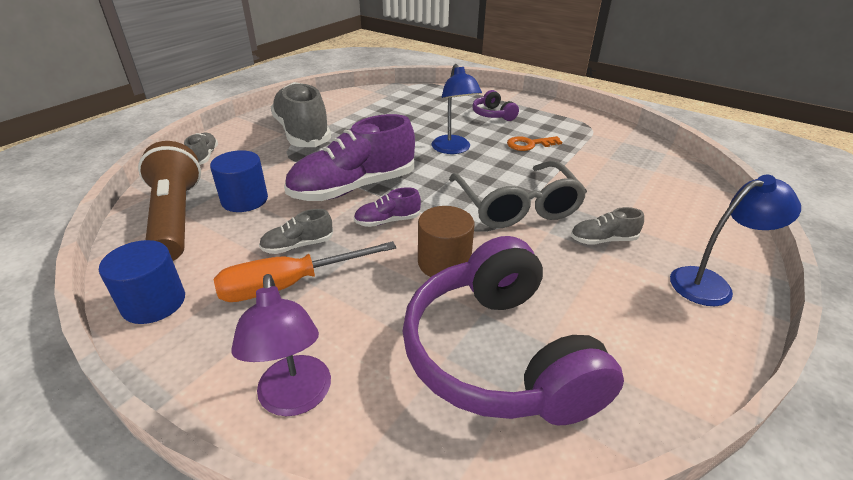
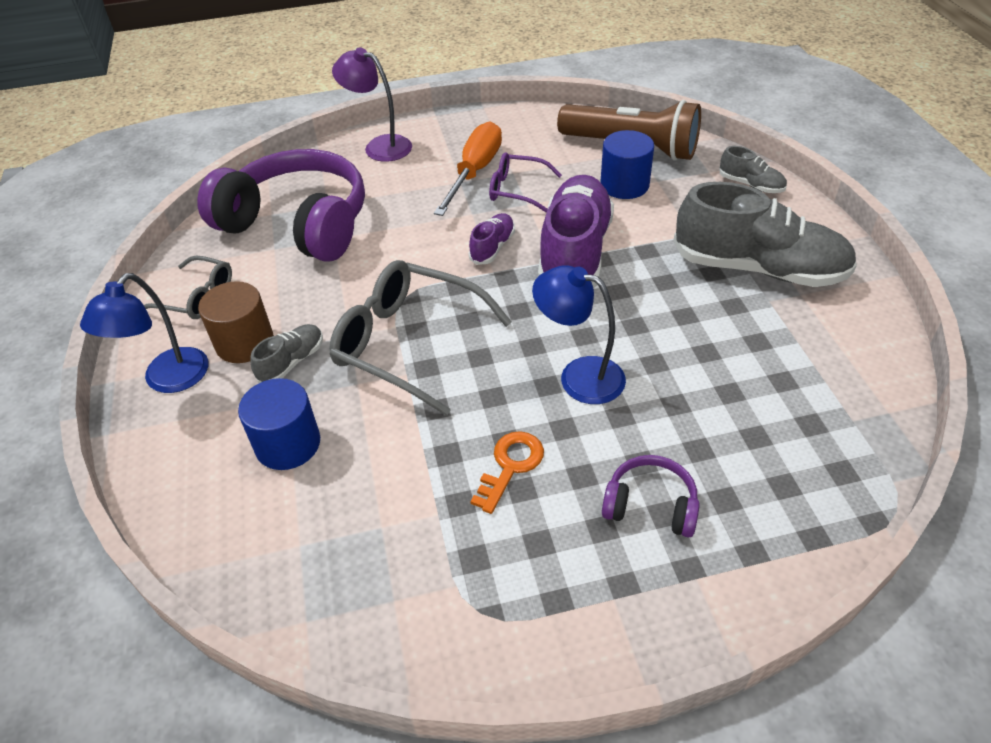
camera: 135 degrees right, 10 degrees up
(154, 303) = (525, 121): blue cylinder -> blue cylinder (288, 444)
(298, 245) = (517, 190): grey shoe -> purple glasses
(444, 263) = (400, 249): brown cylinder -> brown cylinder (244, 342)
(657, 342) = (197, 297): none -> grey glasses

